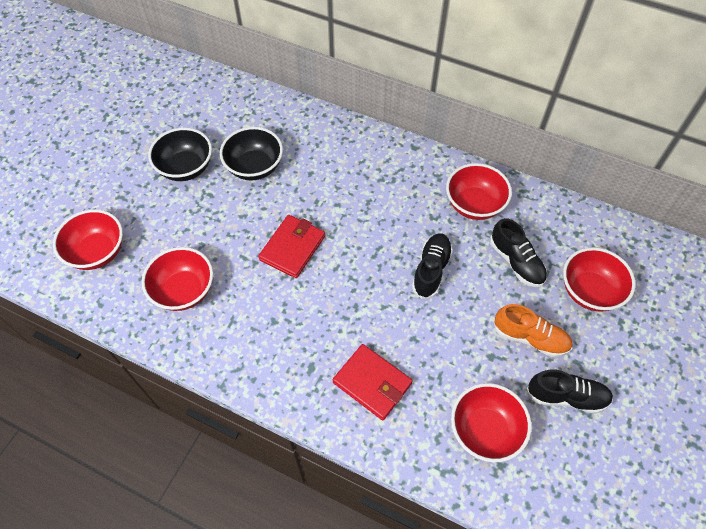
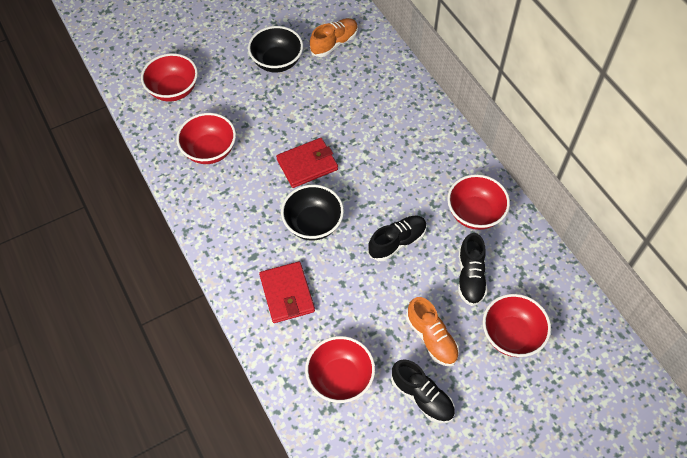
camera: 35 degrees right, 0 degrees up
(228, 122) = (334, 43): none -> orange shoe
(254, 167) = (327, 88): black bowl -> black bowl (313, 224)

